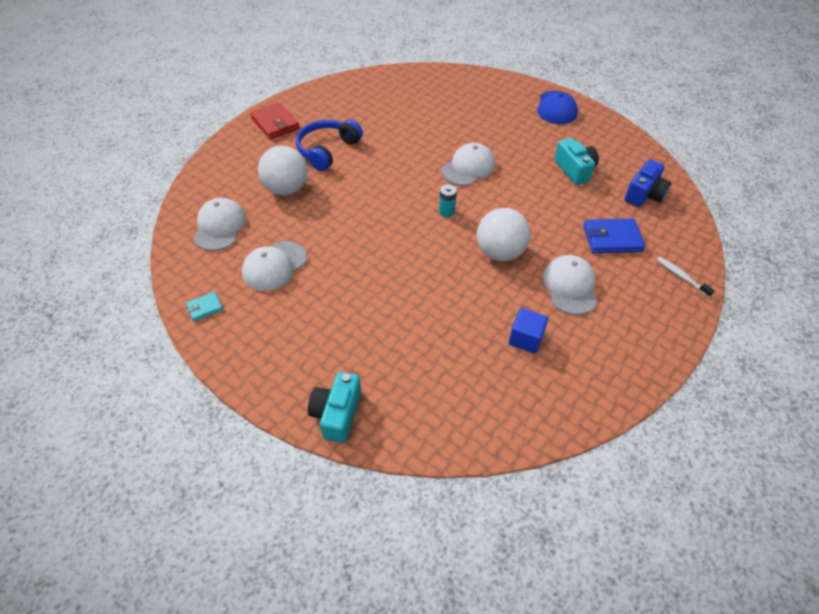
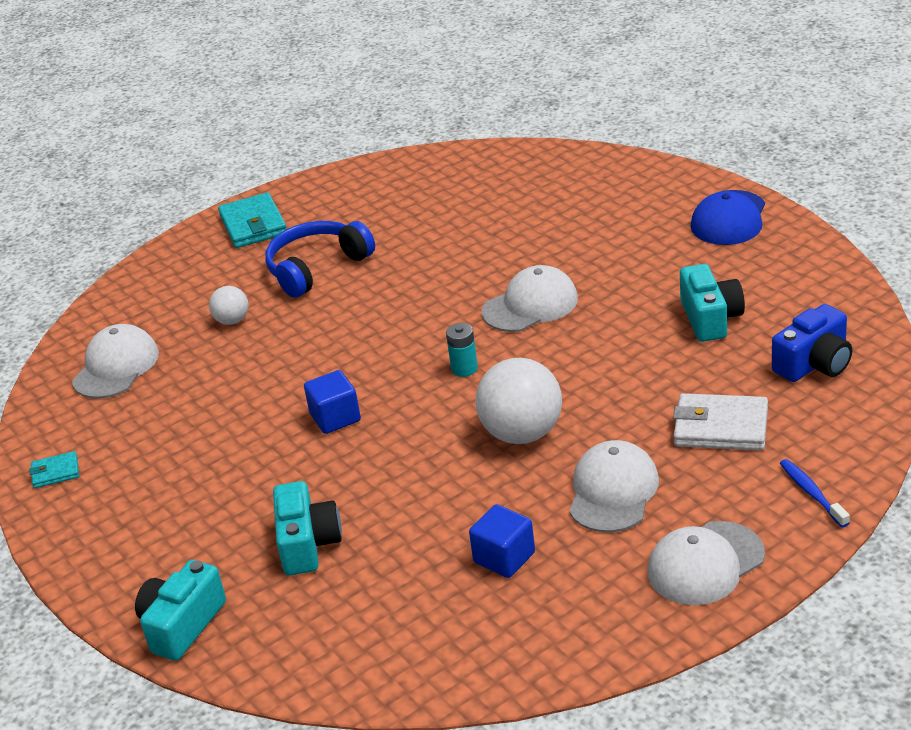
camera: 20 degrees right, 15 degrees down
(274, 266) = (172, 426): white cap -> white cap (705, 563)
(275, 123) = (253, 225): red wallet -> turquoise wallet
(286, 189) = (232, 321): white ball -> white ball, size x0.52
(380, 251) = (335, 418): none -> blue cube
(398, 343) = (307, 544): none -> turquoise camera
(612, 238) = (721, 427): blue wallet -> white wallet
(681, 276) = (811, 493): white toothbrush -> blue toothbrush

